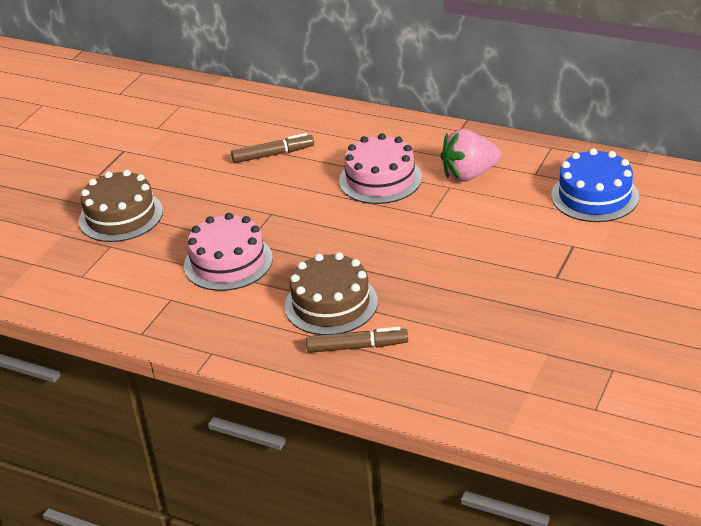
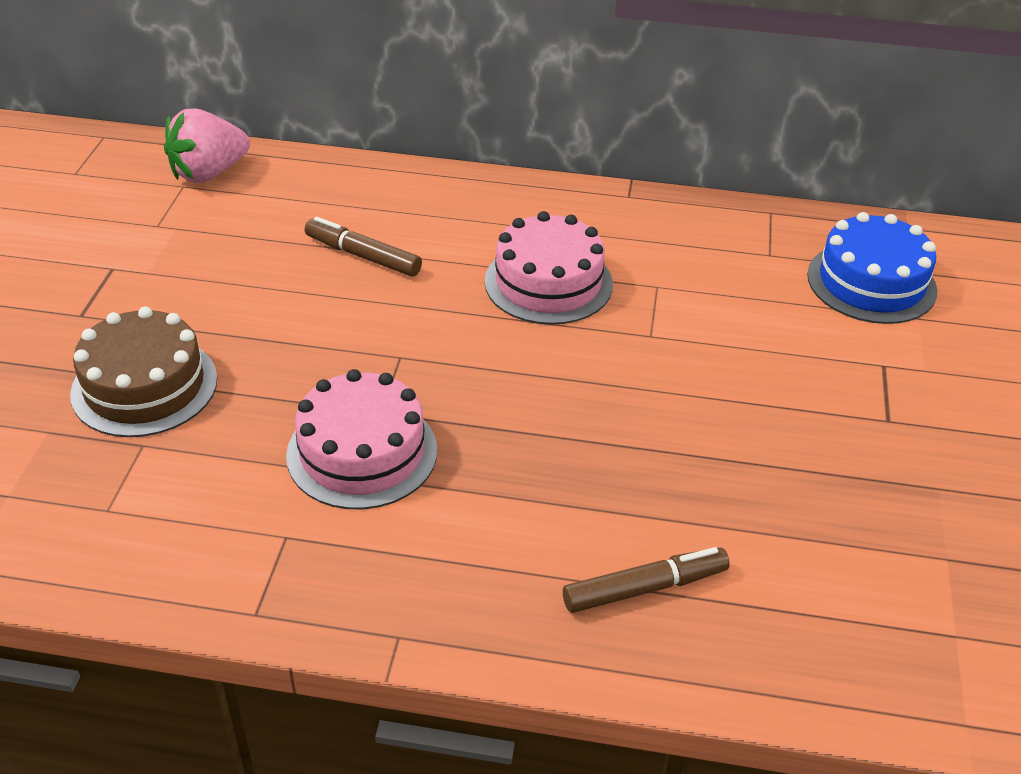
camera: 20 degrees left, 5 degrees up
(272, 155) = (363, 256): brown marker -> brown marker turned 120 degrees counterclockwise
(331, 304) = (566, 511): brown cake -> none
(469, 174) = (677, 264): pink strawberry -> pink strawberry (209, 173)

